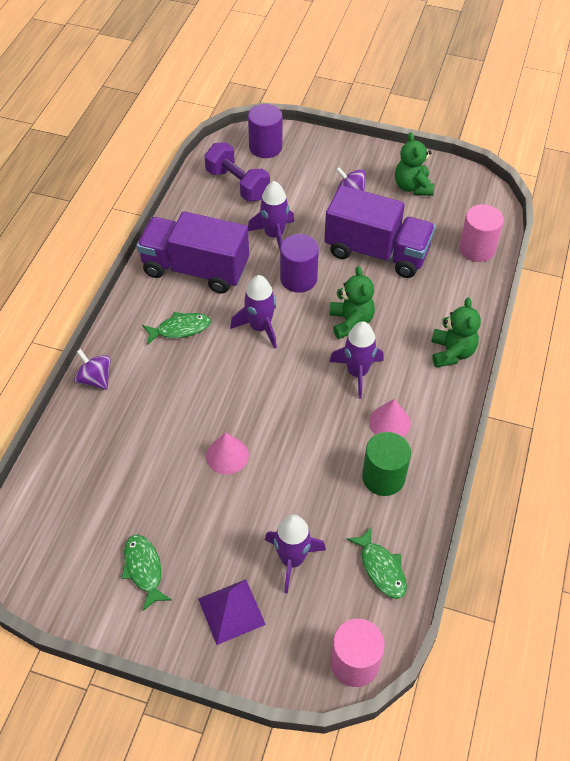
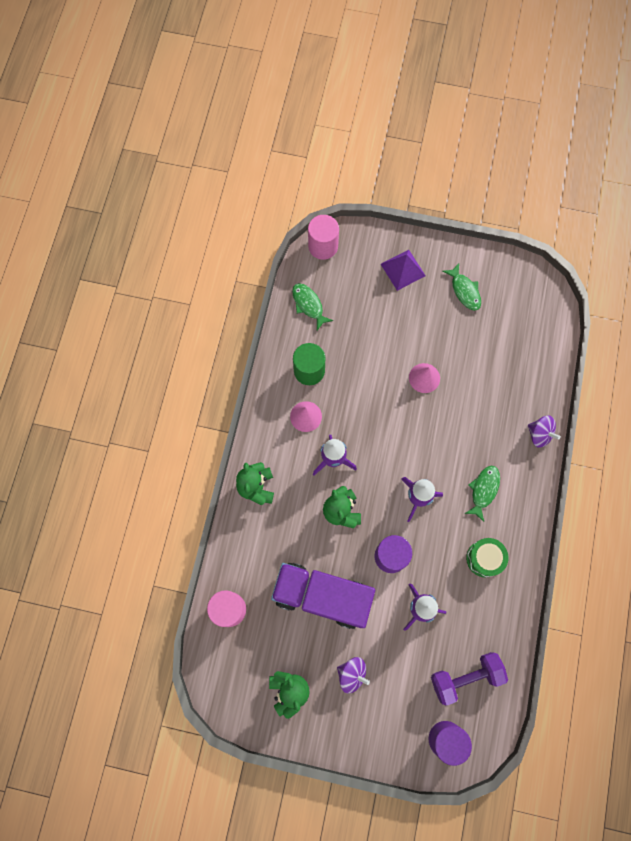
camera: 175 degrees right, 20 degrees up
(180, 329) = (483, 490): green fish -> green fish turned 135 degrees clockwise
(195, 269) = (484, 558): purple truck -> green drum
(237, 184) = (465, 677): purple dumbbell -> purple dumbbell turned 60 degrees counterclockwise
(292, 560) = (368, 305): purple rocket -> none

